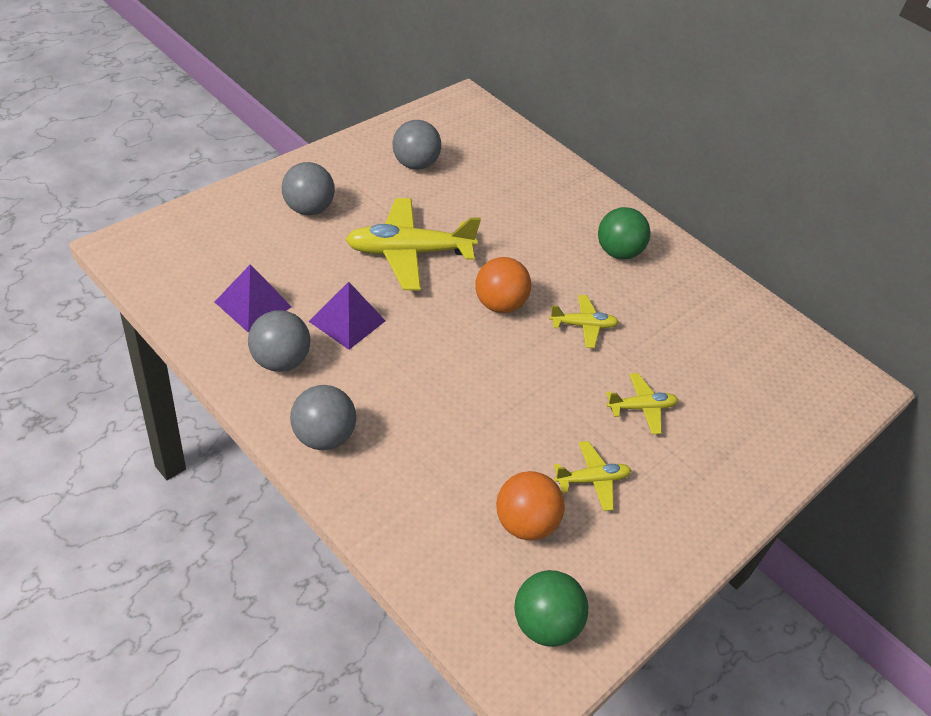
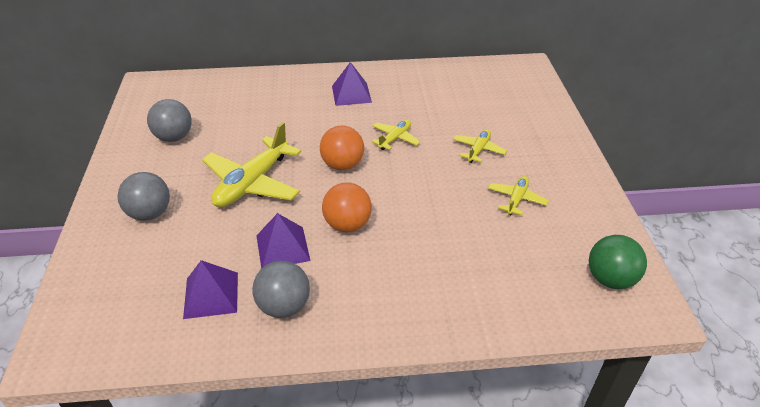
camera: 45 degrees left, 5 degrees down
(323, 437) = (378, 316): grey ball -> none
(524, 523) = (528, 247): orange ball -> orange ball (347, 224)
(617, 252) = (351, 94): green ball -> purple pyramid

